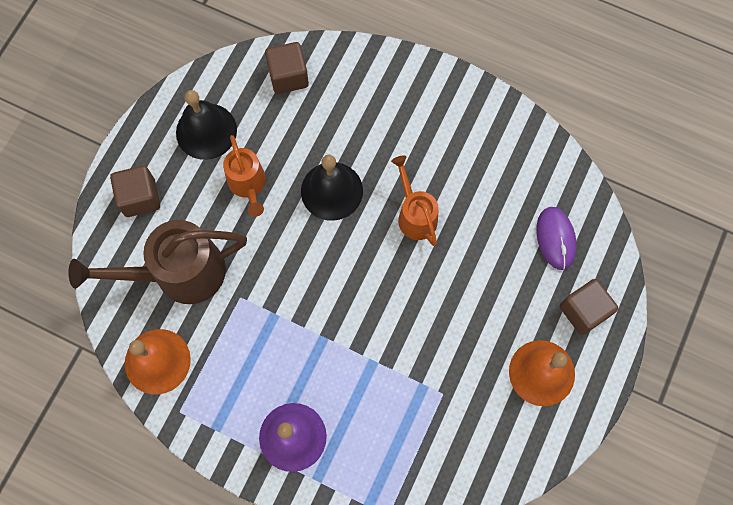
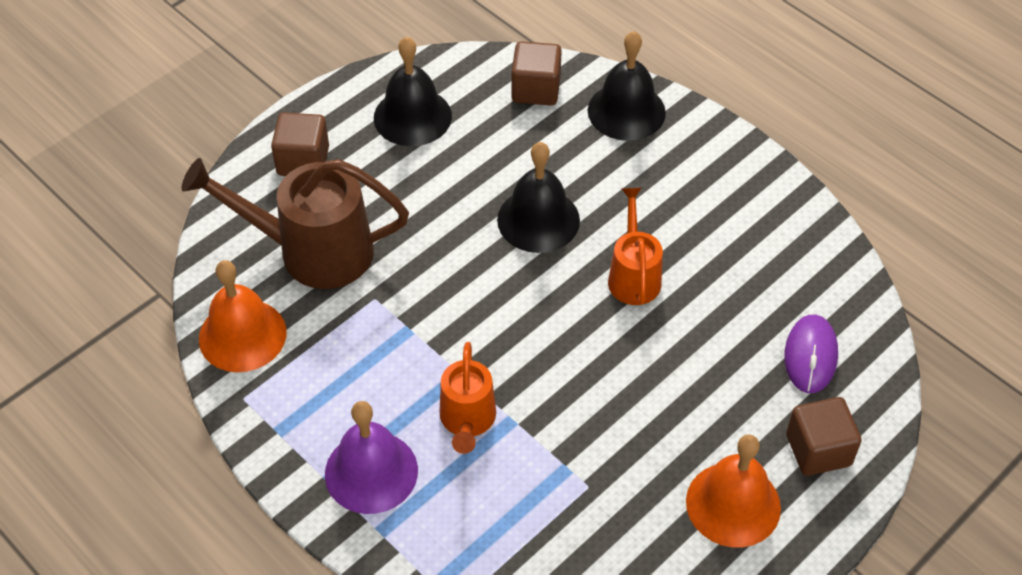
camera: 20 degrees right, 20 degrees down
(248, 185) = (438, 185): orange watering can -> orange watering can (467, 421)
(361, 74) = (626, 111): none -> black bell

